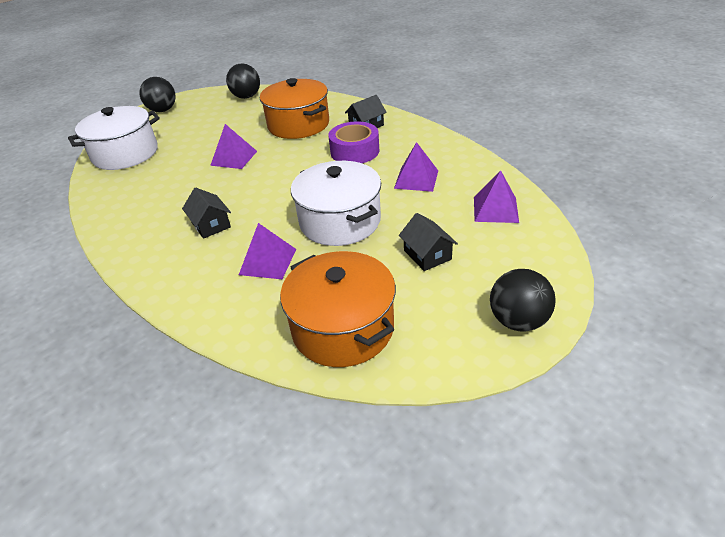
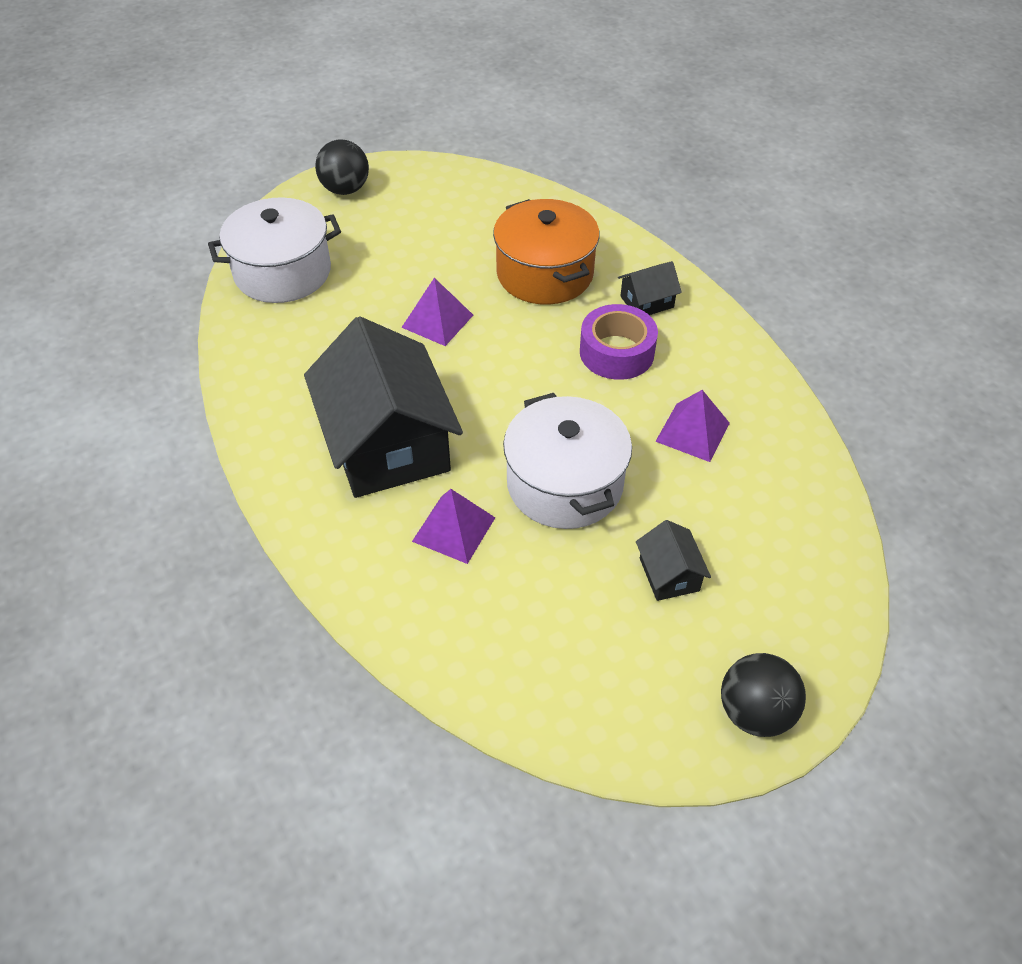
camera: 10 degrees right, 10 degrees up
(211, 225) = (387, 443): black house -> black house, size x2.37
(246, 97) = (476, 190): black ball -> none
(343, 328) = (529, 662): orange pot -> none
(495, 209) = (789, 519): purple pyramid -> none

